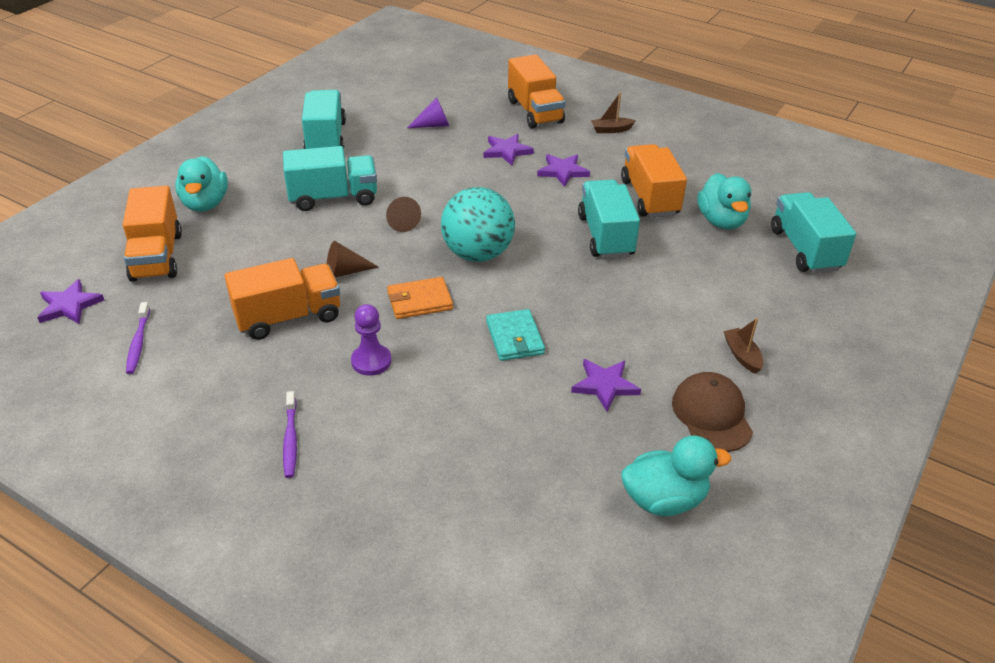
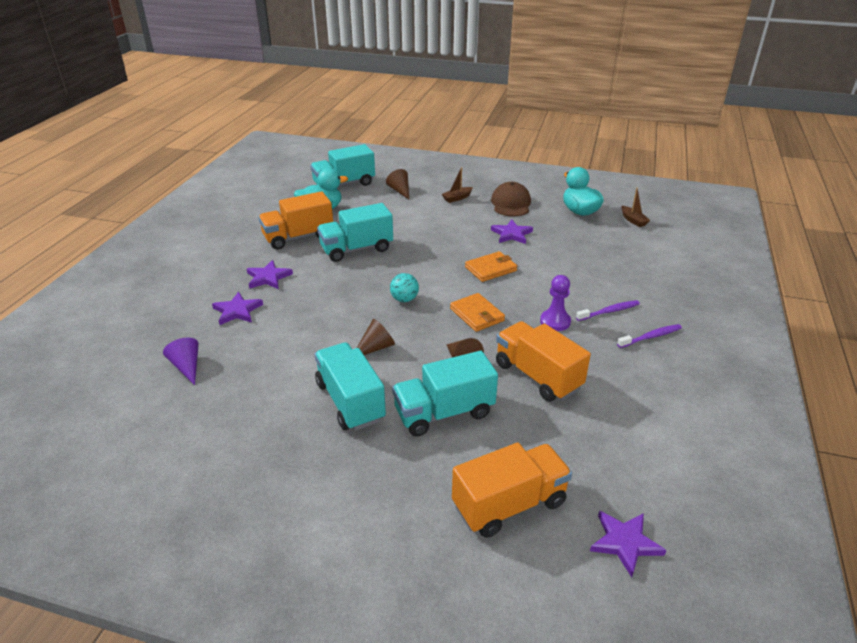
camera: 105 degrees left, 5 degrees down
(138, 343) = (631, 458): purple toothbrush -> purple toothbrush (609, 311)
(205, 203) = (396, 504): turquoise duck -> none
(326, 138) = (225, 444): turquoise truck -> turquoise truck (444, 412)
(477, 254) = (404, 299): turquoise ball -> turquoise ball, size x0.48
(514, 338) = (491, 269): turquoise wallet -> orange wallet
(534, 112) = (156, 307): orange truck -> none
(611, 130) = (191, 263): brown boat -> brown boat (633, 220)
(711, 415) = (511, 203): brown cap -> brown cap turned 120 degrees clockwise
(776, 300) = (400, 191): none -> brown cone

